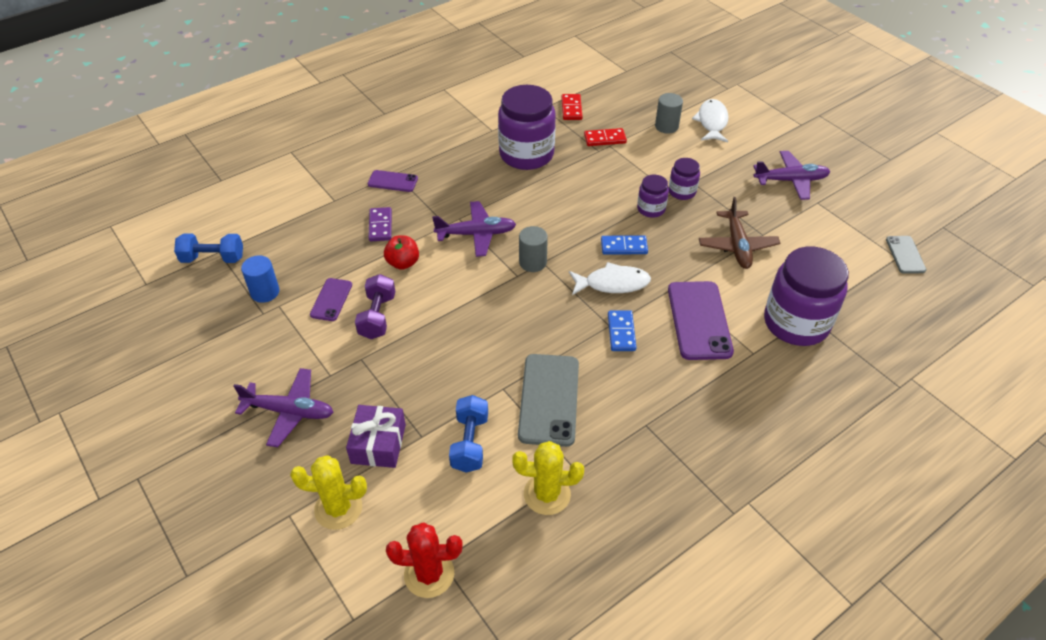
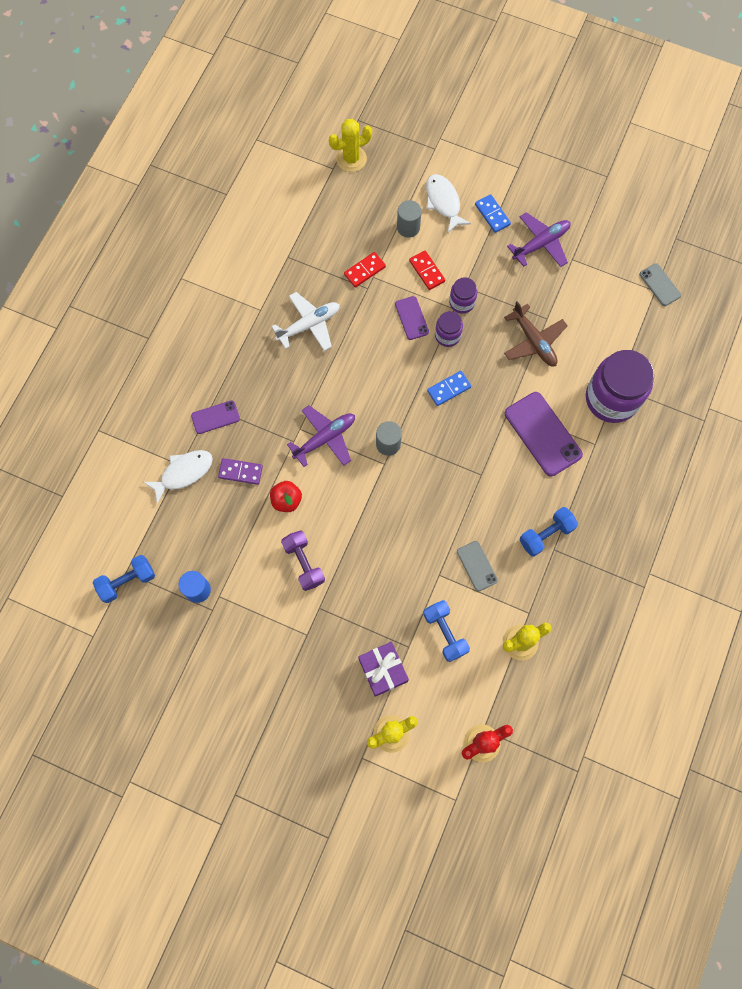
camera: 30 degrees left, 25 degrees up
(289, 411) = (301, 681): purple plane -> none
(331, 300) = (256, 567): purple phone -> purple phone (411, 318)
(380, 226) = (240, 472): purple domino -> purple domino turned 45 degrees counterclockwise
(526, 154) = (309, 325): purple jar -> white plane
(549, 399) = (477, 566): grey phone -> grey phone, size x0.55
(571, 108) = (313, 246): red domino -> red domino (426, 271)
(613, 283) = (461, 432): white fish -> white fish (183, 473)
(621, 332) = (493, 476): blue domino -> blue domino (492, 215)
(645, 407) = (546, 534): none -> blue dumbbell
(646, 70) = (351, 159): none -> yellow cactus

